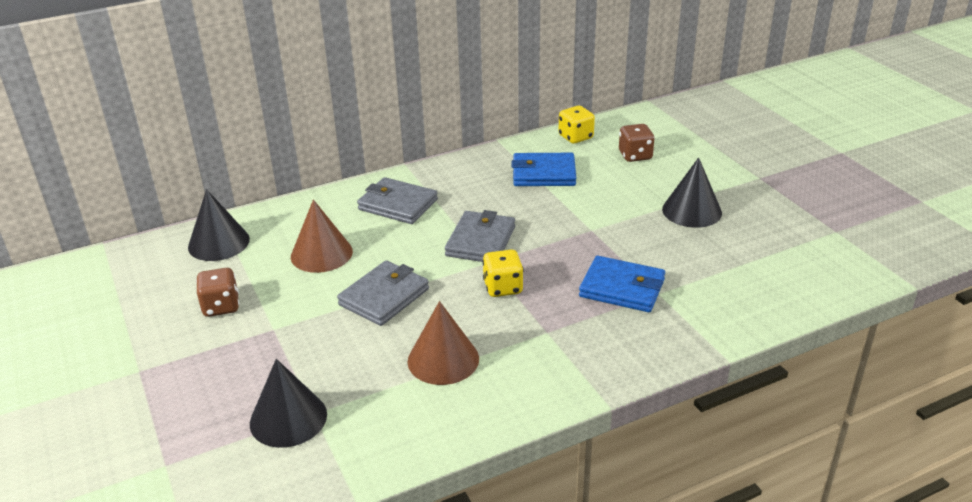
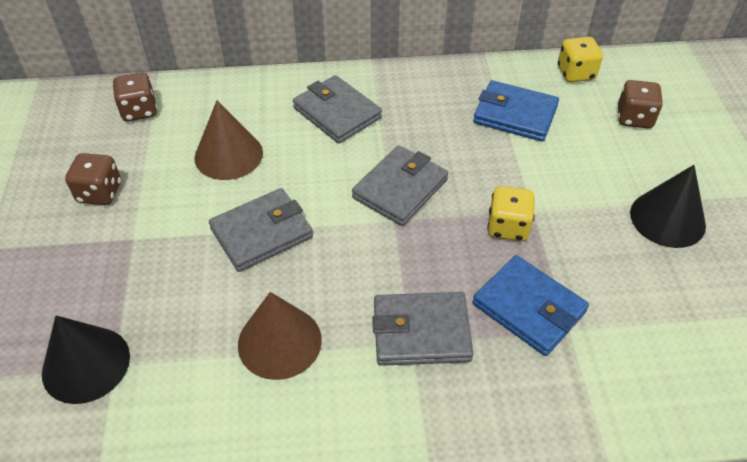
camera: 20 degrees right, 15 degrees up
(219, 243) = (139, 111): black cone -> brown dice
(503, 287) = (393, 262): yellow dice -> yellow dice (508, 227)
(550, 324) = (421, 332): none -> grey wallet

